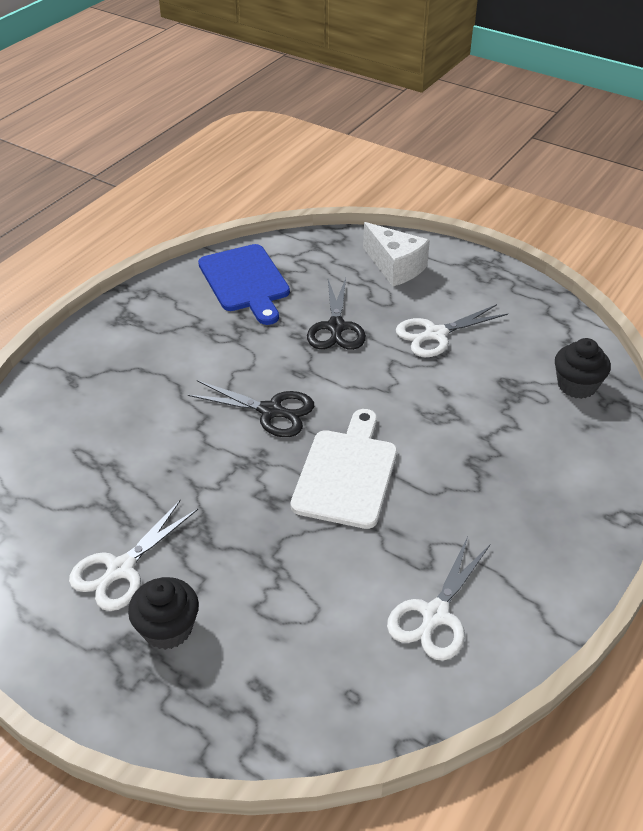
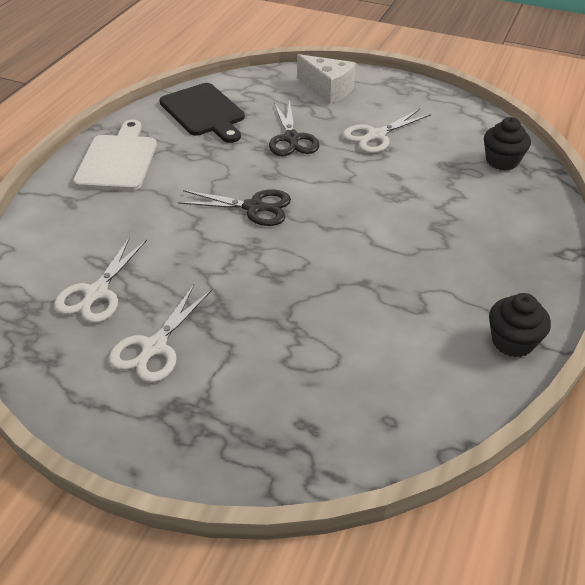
camera: 10 degrees left, 0 degrees up
(167, 628) = (210, 390): black cupcake -> black cupcake (512, 341)
(245, 281) = (204, 112): blue cutting board -> black cutting board
(347, 474) = (333, 247): white cutting board -> white cutting board (118, 160)
(435, 616) = (440, 347): white scissors -> white scissors (96, 294)

